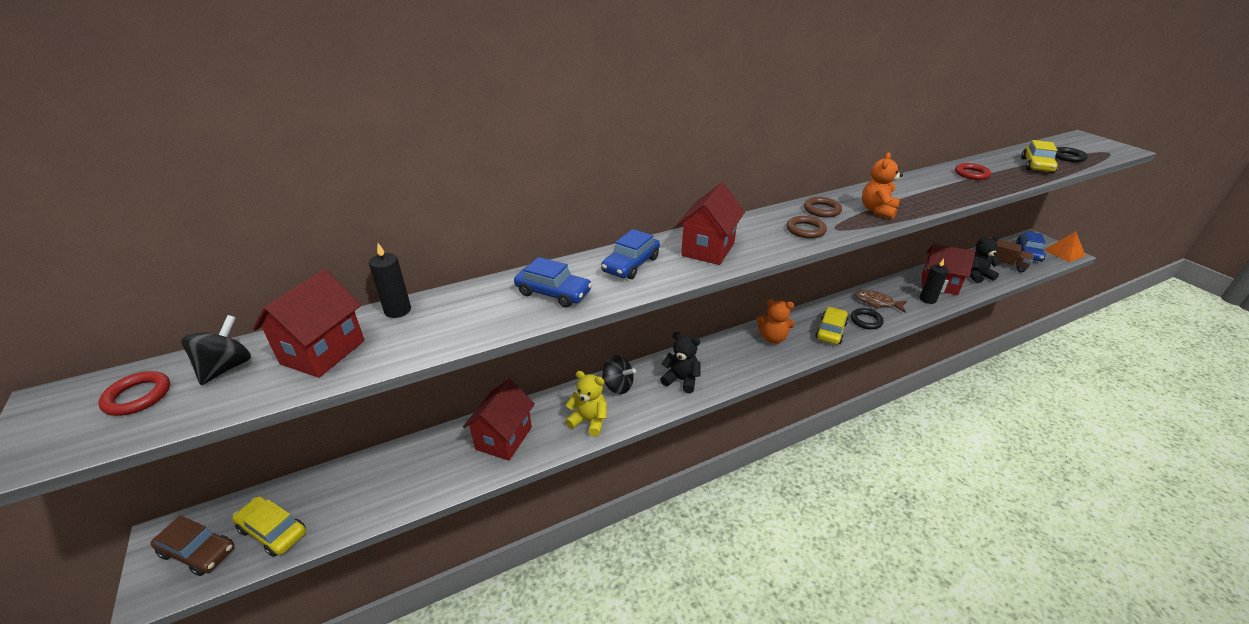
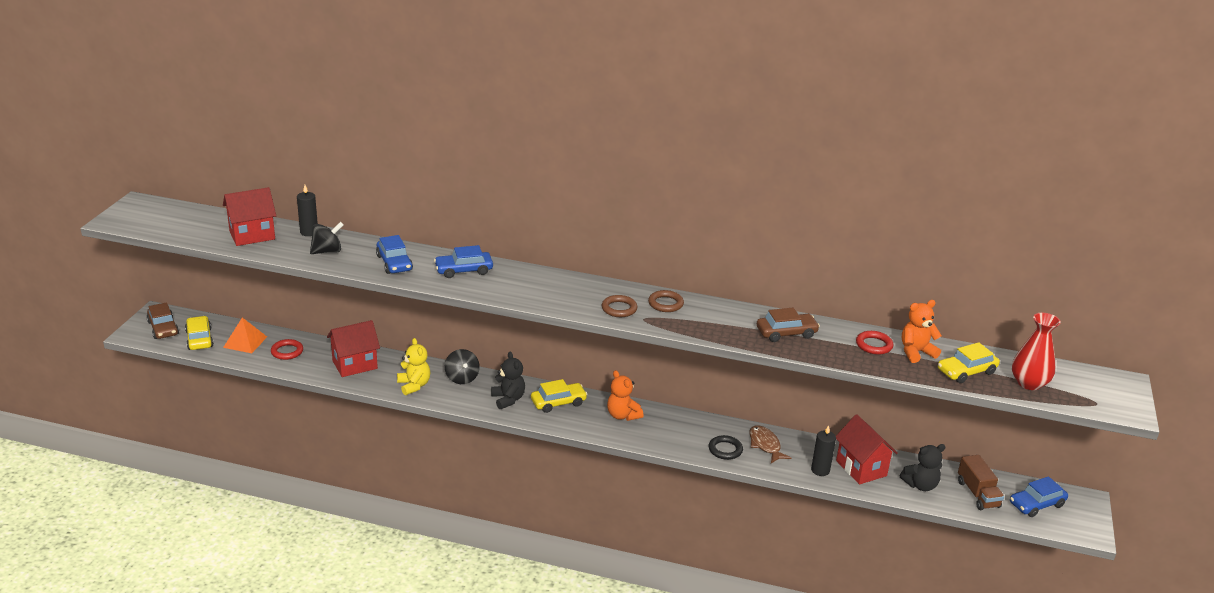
camera: 40 degrees right, 5 degrees down
(138, 396) = (167, 217): red ring -> red ring (287, 351)
(226, 368) = (209, 222): black spinning top -> black spinning top (327, 251)
(708, 249) = (527, 286): red house -> none
(830, 331) = (679, 438): yellow car -> yellow car (558, 402)
(877, 211) = (707, 325): orange teddy bear -> orange teddy bear (916, 352)
(922, 191) = (786, 333): none -> brown car
(977, 275) = (920, 485): black teddy bear -> black teddy bear turned 135 degrees clockwise
(1064, 253) = (1084, 528): orange pyramid -> orange pyramid (245, 342)
(1067, 157) = (1029, 383): black ring -> red vase

